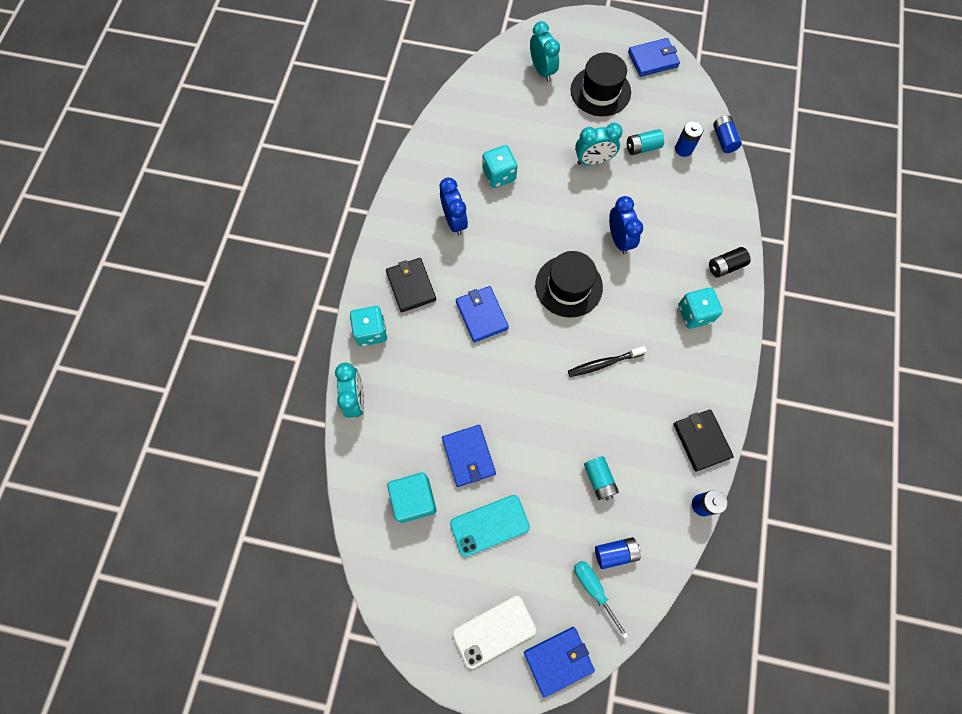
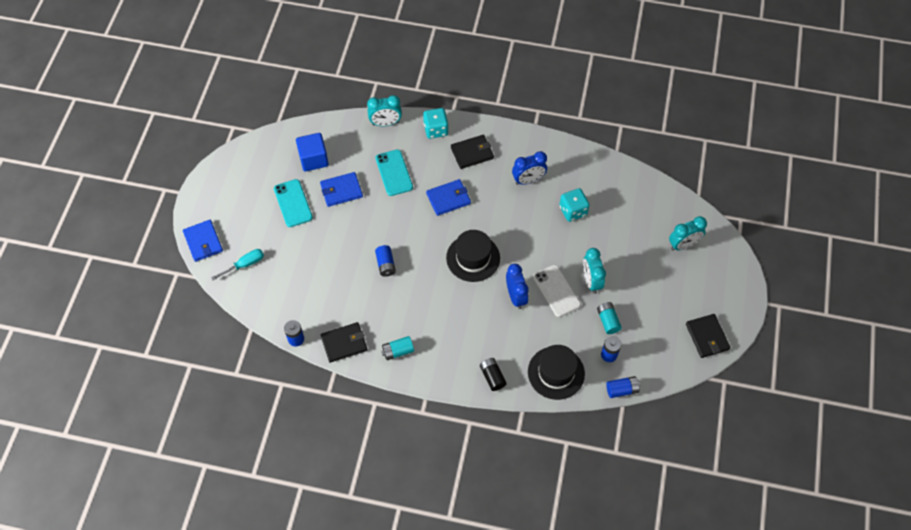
camera: 90 degrees right, 10 degrees down
(414, 499) = (313, 159): turquoise cube -> blue cube
(440, 385) = (394, 173): none -> turquoise phone
(494, 631) = (225, 205): white phone -> white phone (556, 291)
(599, 479) = (319, 272): turquoise battery -> turquoise battery (398, 351)
(600, 91) = (665, 290): black hat -> black hat (556, 373)
(604, 363) = (408, 279): black toothbrush -> none
(615, 553) = (267, 279): blue battery -> blue battery (385, 264)
(619, 239) = (516, 296): blue clock -> blue clock turned 90 degrees counterclockwise
(653, 59) = (707, 337): blue wallet -> black wallet
(694, 314) = (449, 348): turquoise dice -> none

